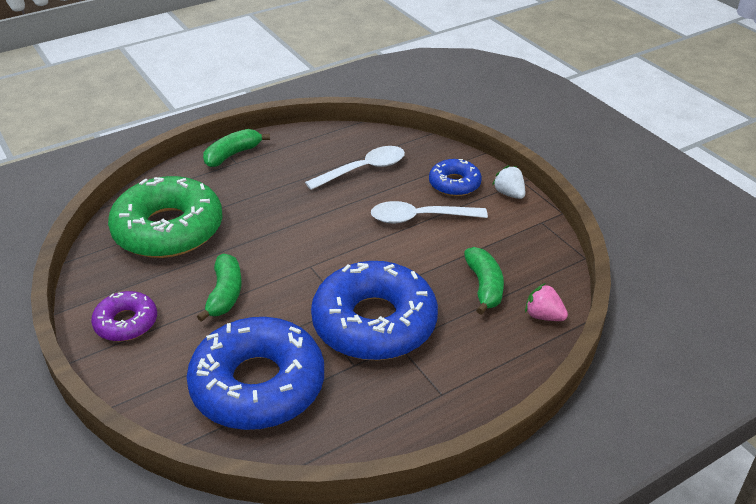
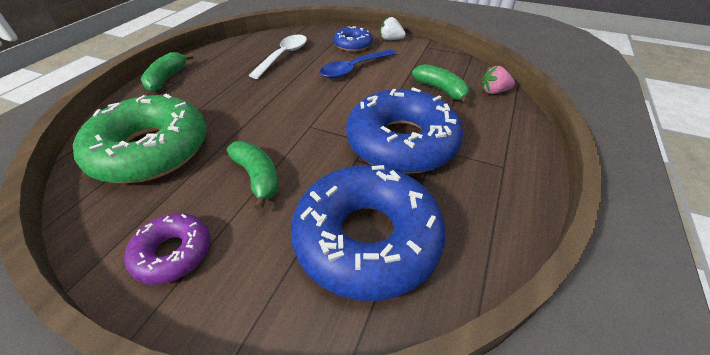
camera: 35 degrees left, 5 degrees up
(420, 218) = (354, 69): white spoon -> blue spoon

